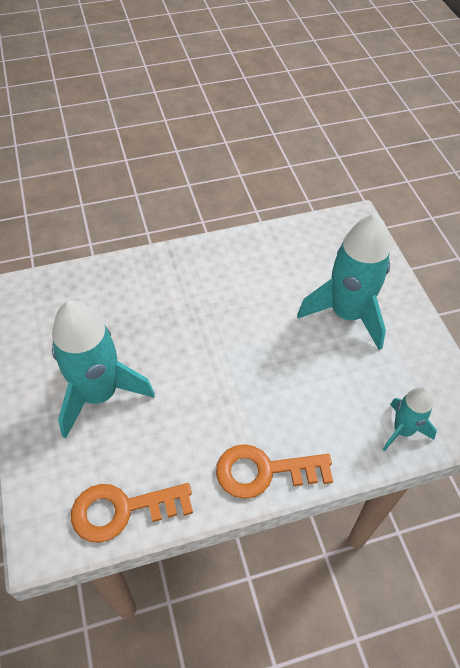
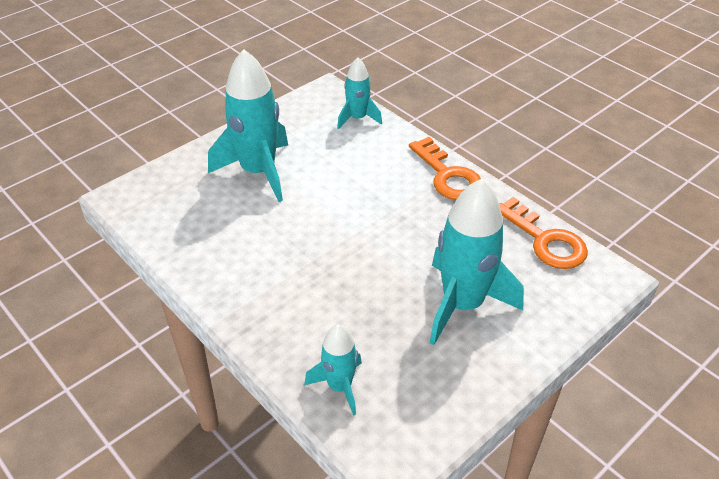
camera: 115 degrees left, 10 degrees down
(86, 285) = (339, 386): none -> turquoise rocket

